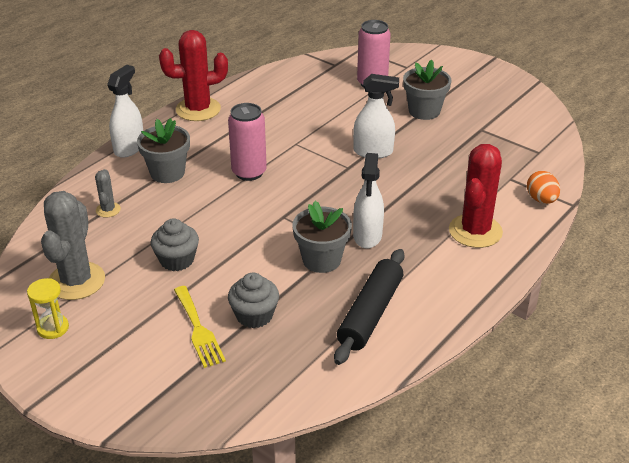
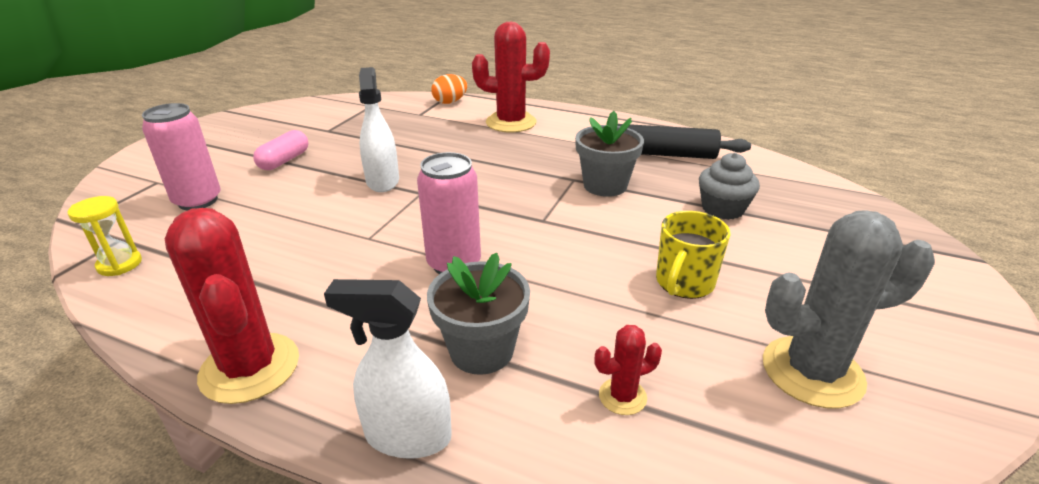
camera: 105 degrees left, 5 degrees down
(53, 328) = (916, 362): yellow hourglass -> yellow hourglass (119, 264)
(108, 210) = (622, 396): grey cactus -> red cactus
(177, 260) = (684, 283): grey cupcake -> yellow mug
(198, 329) = (779, 238): yellow fork -> none
(367, 236) = (548, 167): white spray bottle -> none
(424, 111) = (284, 161): grey flower pot -> pink capsule

